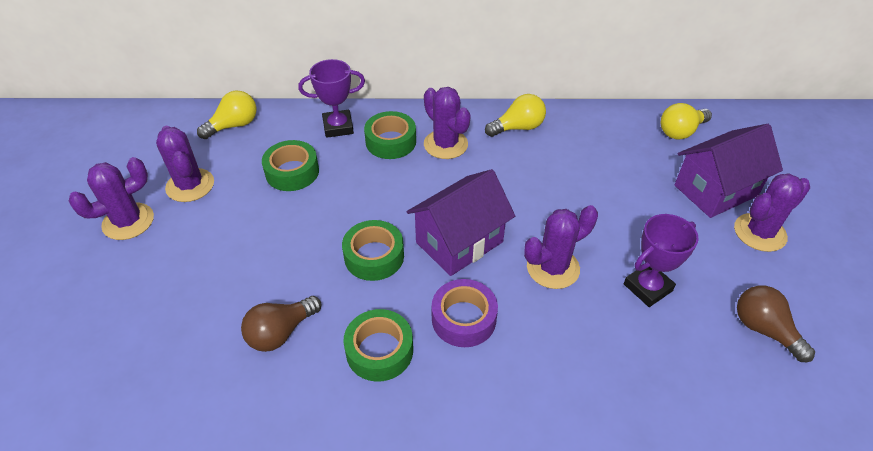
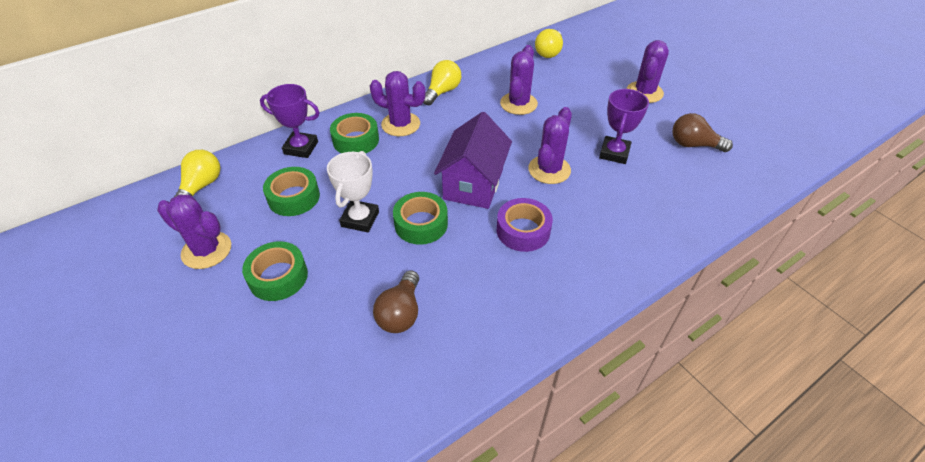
camera: 35 degrees left, 0 degrees up
(128, 221) = (172, 307): purple cactus -> purple cactus (518, 104)
(326, 222) = (360, 219): none -> white trophy
(338, 127) = (301, 148): purple trophy -> purple trophy turned 60 degrees clockwise
(379, 350) = (486, 282): green tape -> green tape (278, 277)
(715, 190) = (600, 79): purple house -> none

